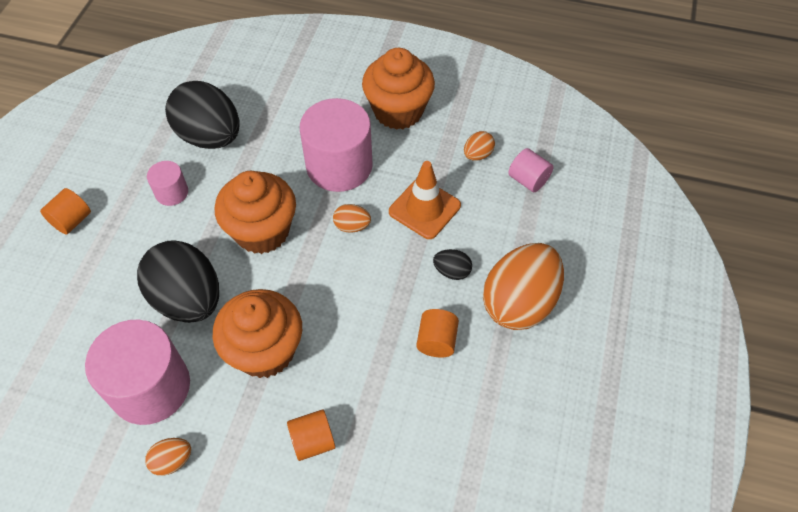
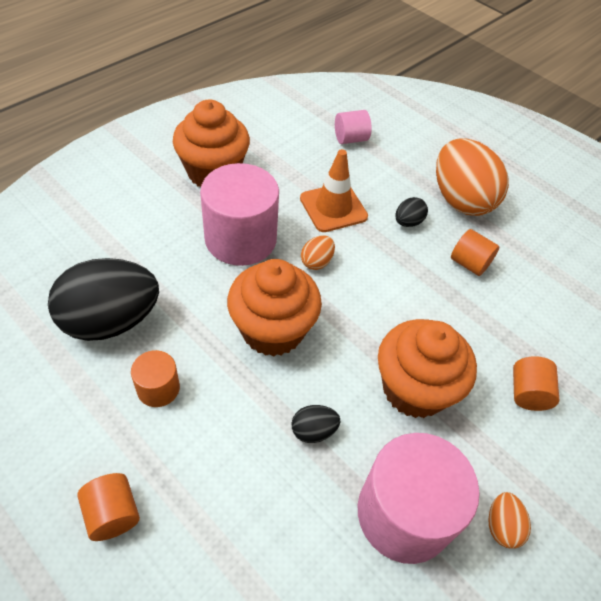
camera: 65 degrees left, 5 degrees down
(172, 192) = (158, 388): pink cylinder -> orange cylinder
(188, 299) = (313, 431): black egg -> black egg, size x0.43
(477, 155) = (303, 152): orange egg -> none

